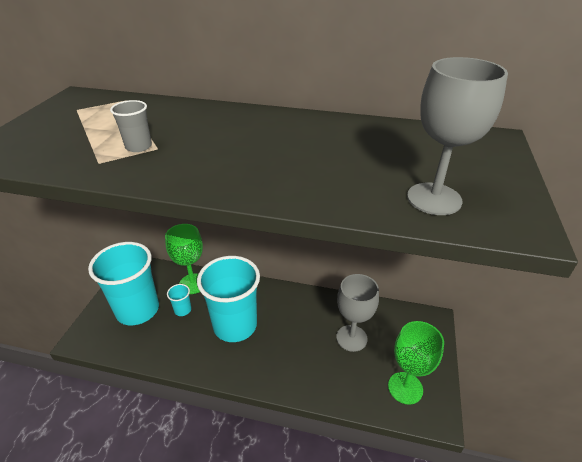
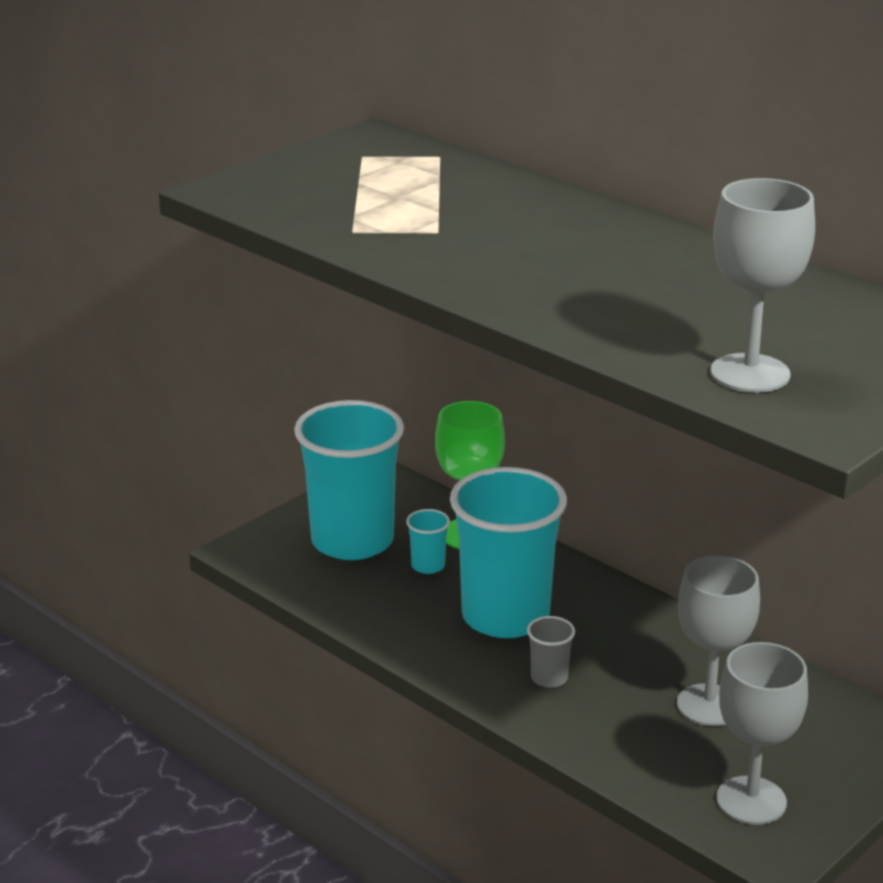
camera: 30 degrees right, 10 degrees down
(138, 146) = (415, 224): grey cup -> grey cup (549, 678)
(405, 388) = (751, 800): green goblet -> grey goblet

